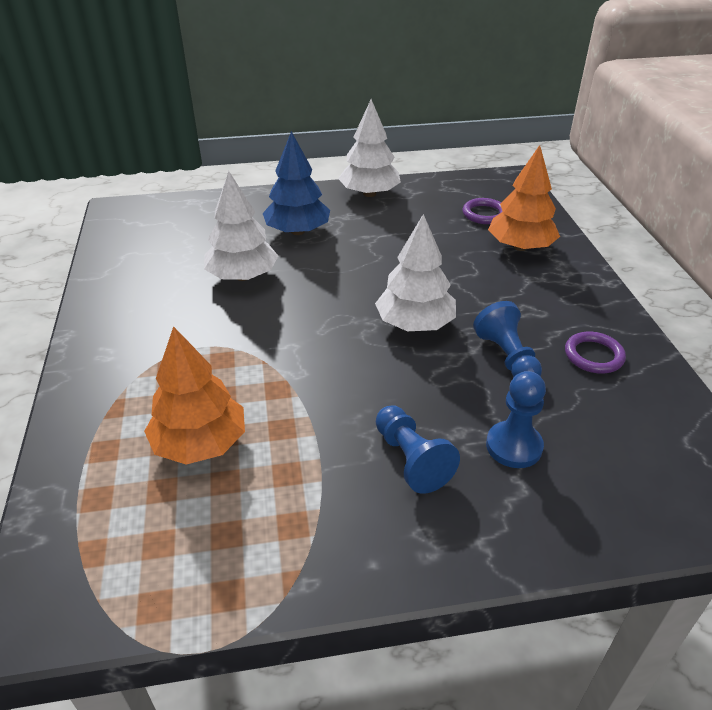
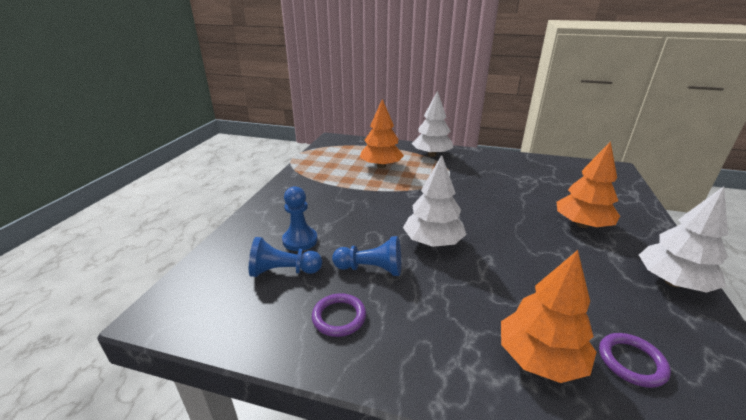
camera: 115 degrees right, 10 degrees down
(242, 276) = (517, 194): white tree -> white tree (432, 155)
(298, 231) = (582, 224): blue tree -> orange tree
(411, 459) = (324, 208): blue pawn -> blue pawn (283, 271)

